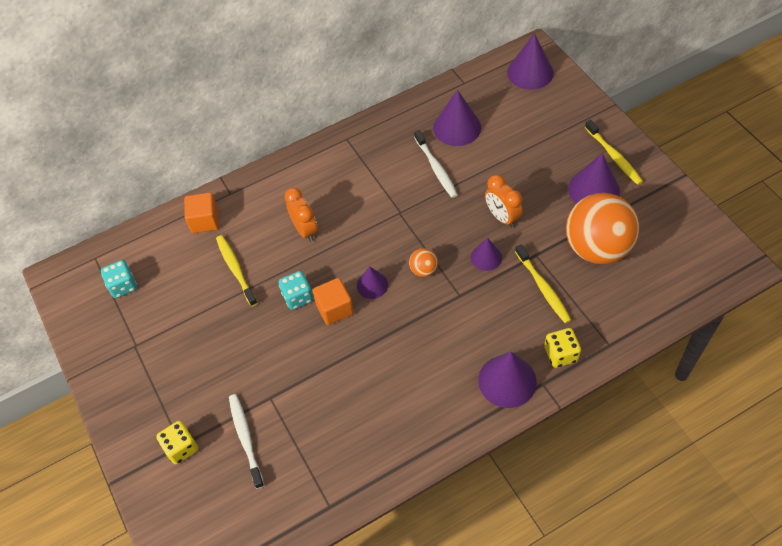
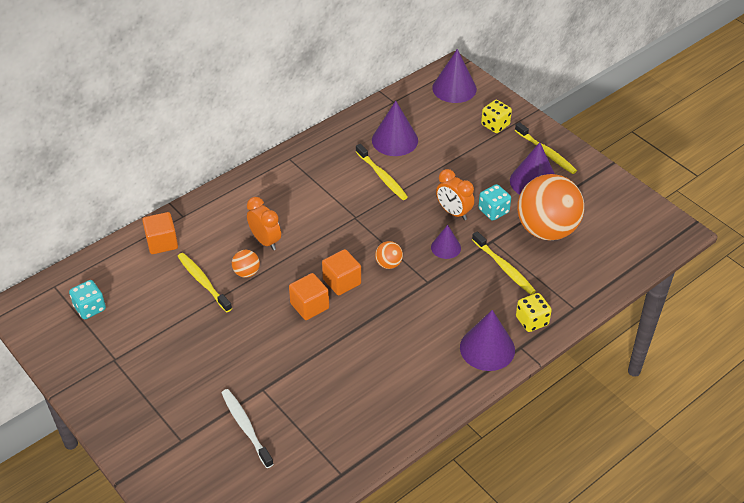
camera: 15 degrees left, 10 degrees down
(181, 448) = (182, 443): yellow dice -> yellow dice (495, 125)
(280, 263) = (246, 272): none -> orange ball
(298, 297) = (271, 300): turquoise dice -> turquoise dice (493, 211)
(372, 285) = (342, 282): purple cone -> orange cube
(436, 168) = (382, 176): white toothbrush -> yellow toothbrush

